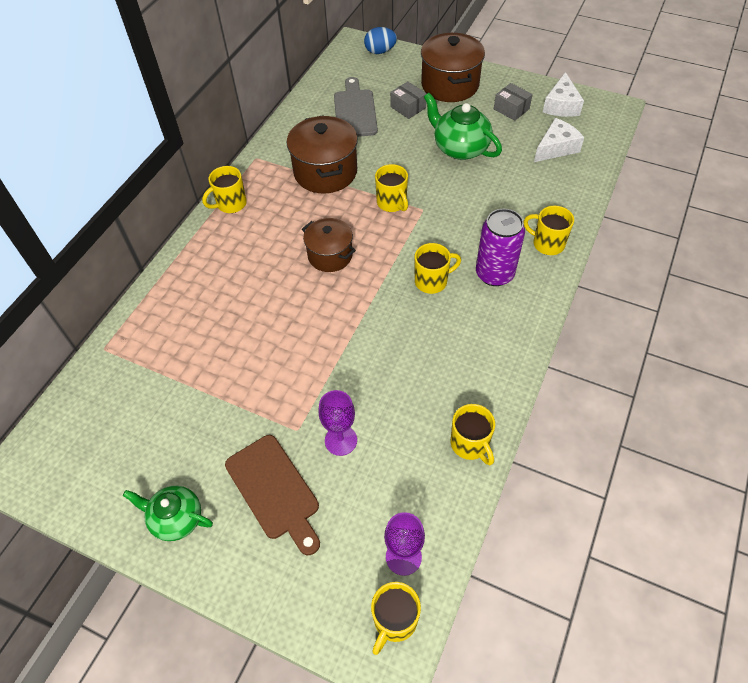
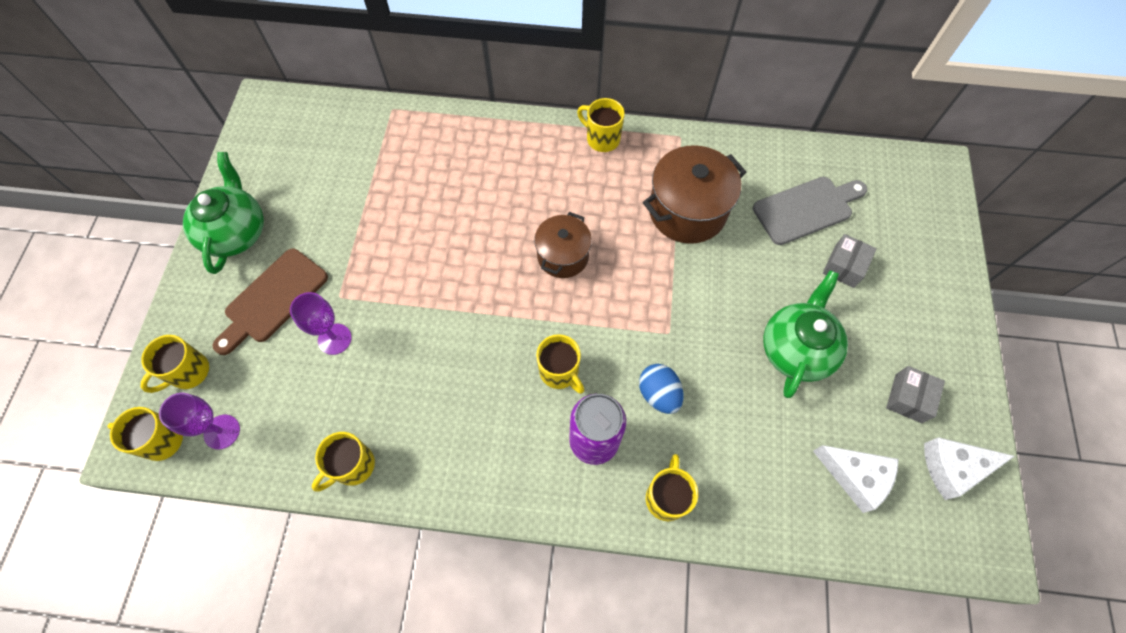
camera: 70 degrees right, 10 degrees up
(176, 518) = (236, 232): green teapot -> green teapot, size x1.50
(380, 51) = (939, 202): blue egg -> blue egg (658, 394)
(392, 203) = (666, 296): yellow mug -> yellow mug (188, 372)
(450, 85) = (916, 306): brown pot -> none

